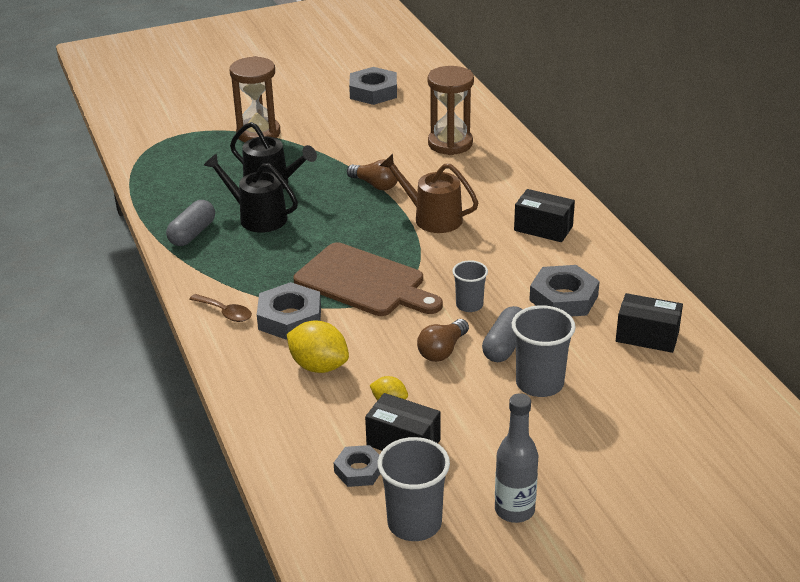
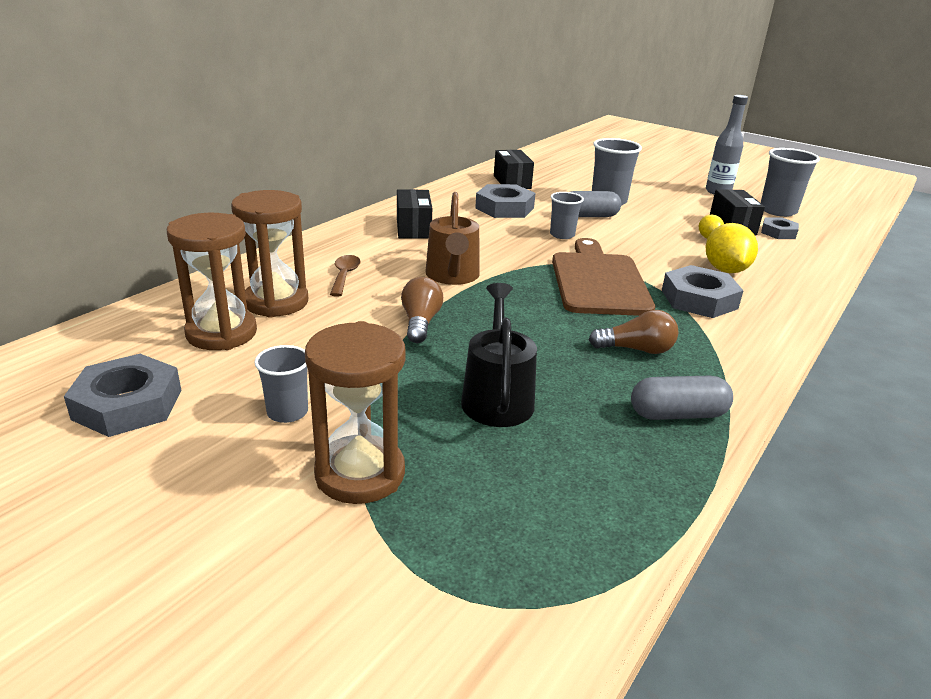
camera: 125 degrees left, 5 degrees down
(225, 313) = (750, 333): brown spoon -> brown spoon (345, 275)
(257, 217) = (580, 378): black watering can -> none
(324, 126) = (287, 412): none -> grey cup
(424, 121) = (221, 333): none -> brown hourglass
(442, 350) = (629, 233): brown light bulb -> brown light bulb (636, 349)

